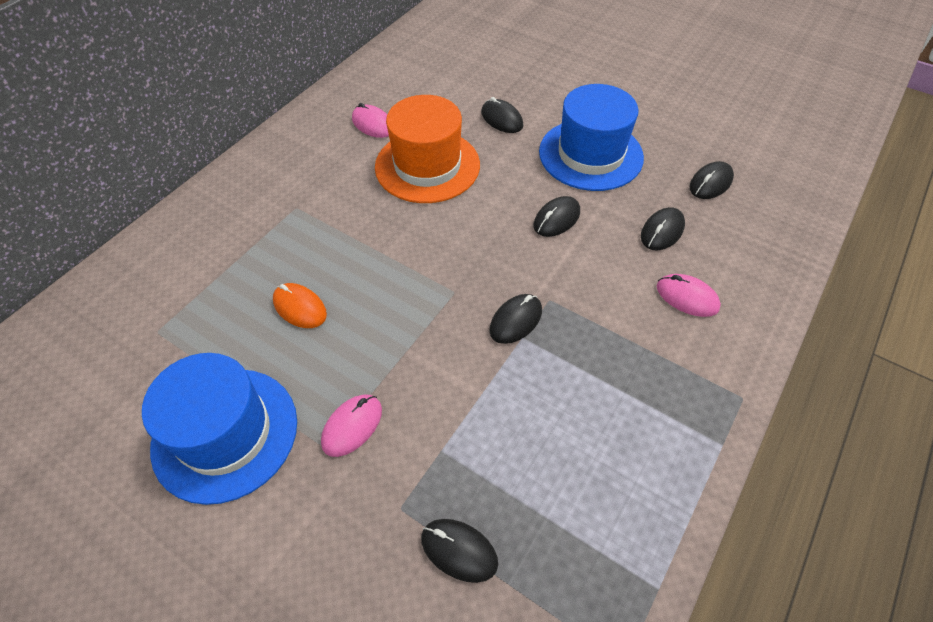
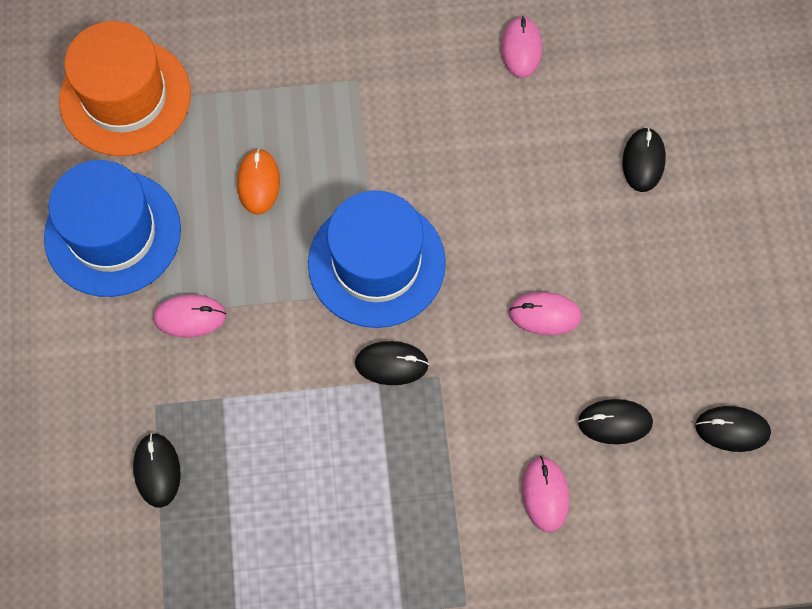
camera: 50 degrees right, 15 degrees up
(427, 166) = (510, 145): orange hat -> orange hat (125, 97)
(556, 219) = (544, 314): black mouse -> pink mouse
(590, 154) = (668, 285): blue hat -> blue hat (376, 263)

